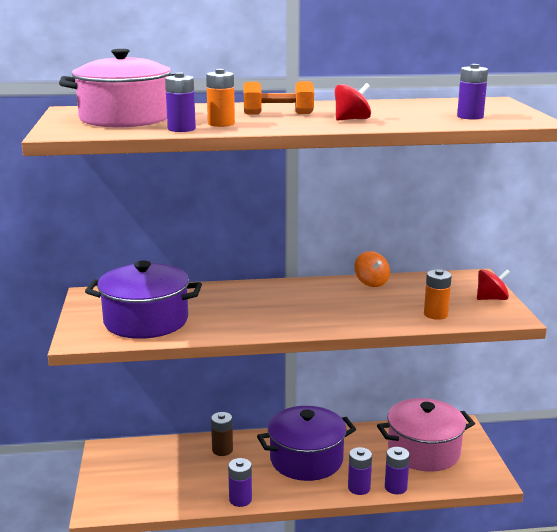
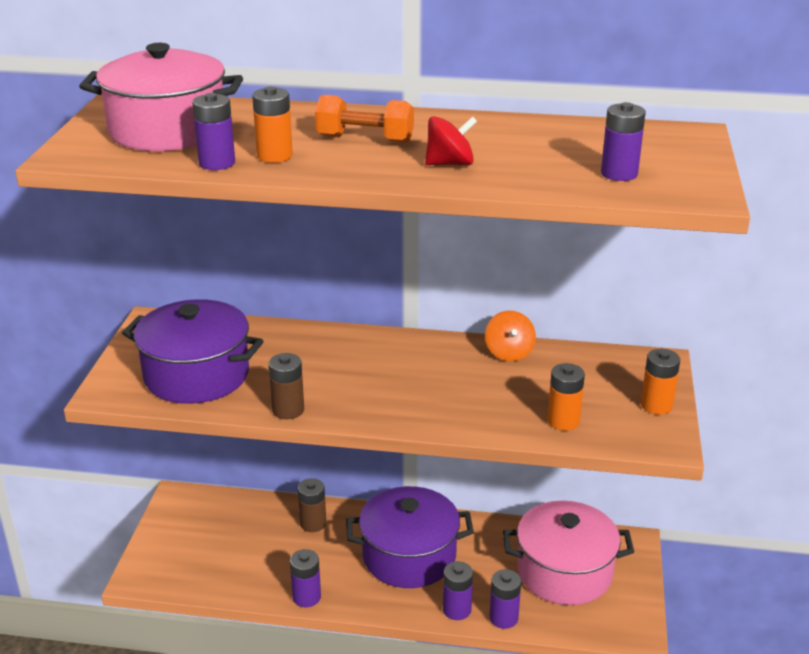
camera: 15 degrees right, 10 degrees up
(232, 332) = (288, 410): none -> brown battery
(491, 299) = (656, 405): red spinning top -> orange battery

